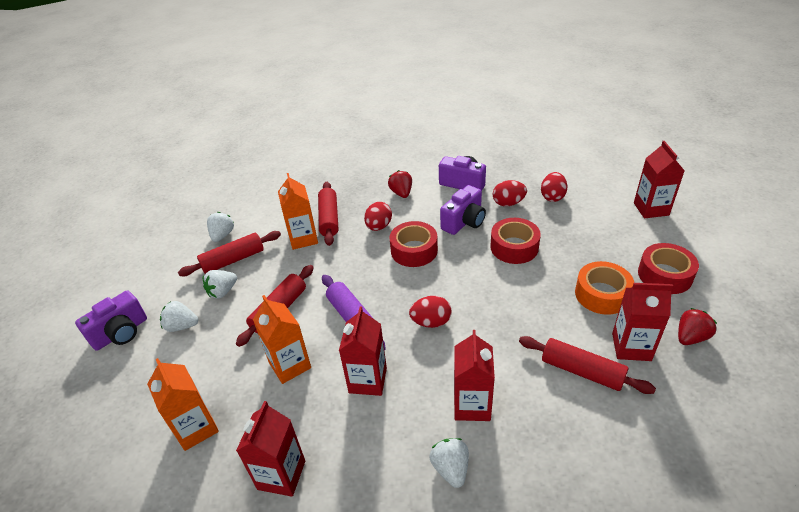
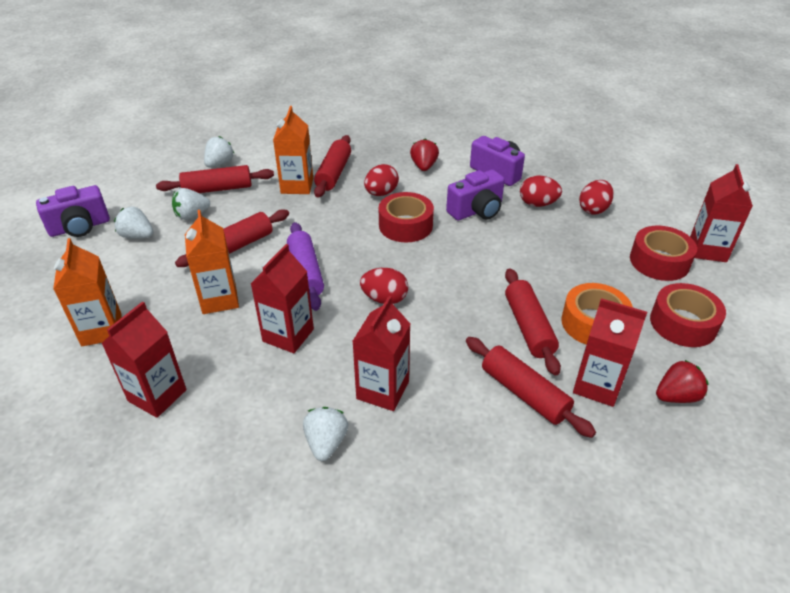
camera: 15 degrees right, 0 degrees up
(514, 247) = (518, 249): red tape -> red tape (659, 261)
(556, 313) = (528, 327): none -> red rolling pin

